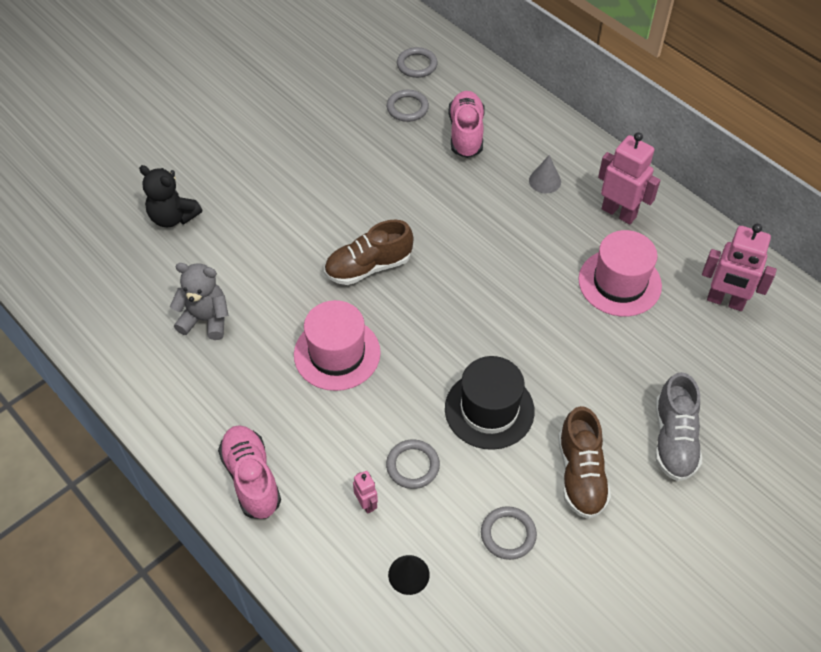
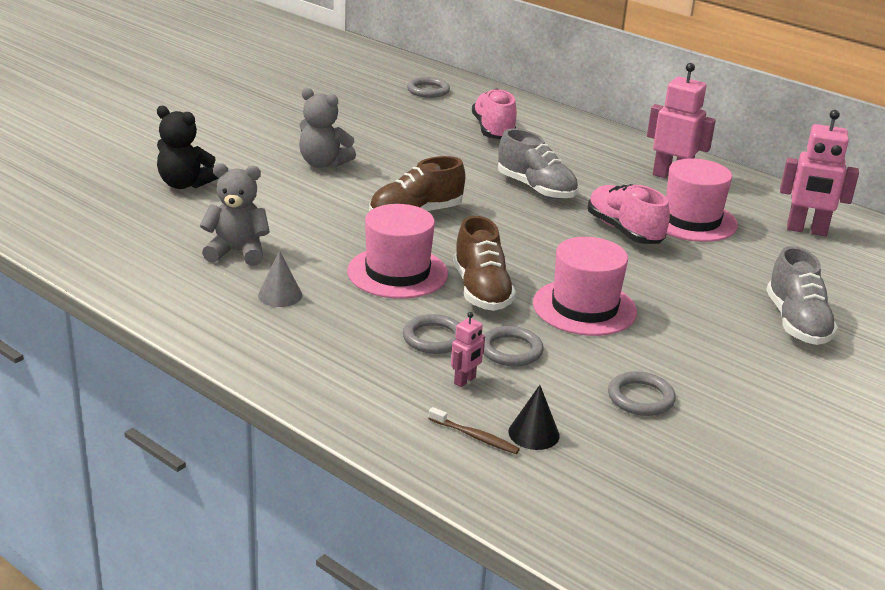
camera: 10 degrees left, 25 degrees down
(251, 478) = (320, 366): pink shoe -> pink shoe (624, 231)
(299, 186) = (323, 163): none -> grey teddy bear
(360, 575) = (475, 436): none -> brown toothbrush
(366, 504) = (465, 380): pink robot -> pink robot turned 75 degrees clockwise
(407, 108) = (426, 115): grey ring -> grey ring (434, 338)
(486, 230) = (536, 189): none -> grey shoe
(489, 409) = (584, 307): black hat -> pink hat
(545, 181) = (586, 158): grey cone -> grey cone (280, 295)
(581, 475) = (705, 351): brown shoe -> brown shoe (481, 291)

